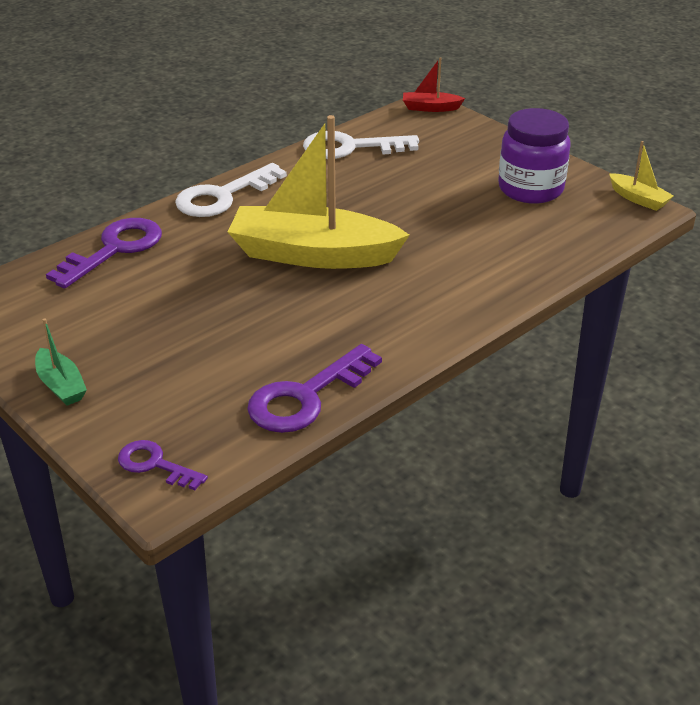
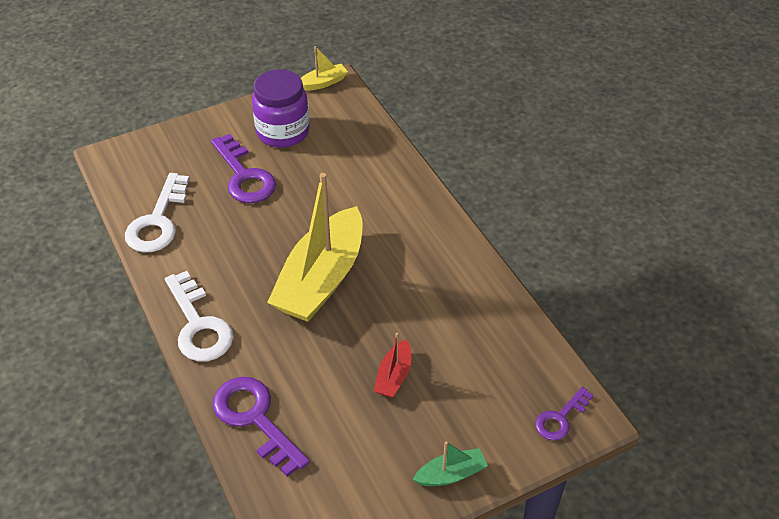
camera: 75 degrees left, 10 degrees up
(306, 397) = (504, 317): purple key -> purple key (244, 176)
(430, 108) = (116, 154): red boat -> red boat (394, 376)

